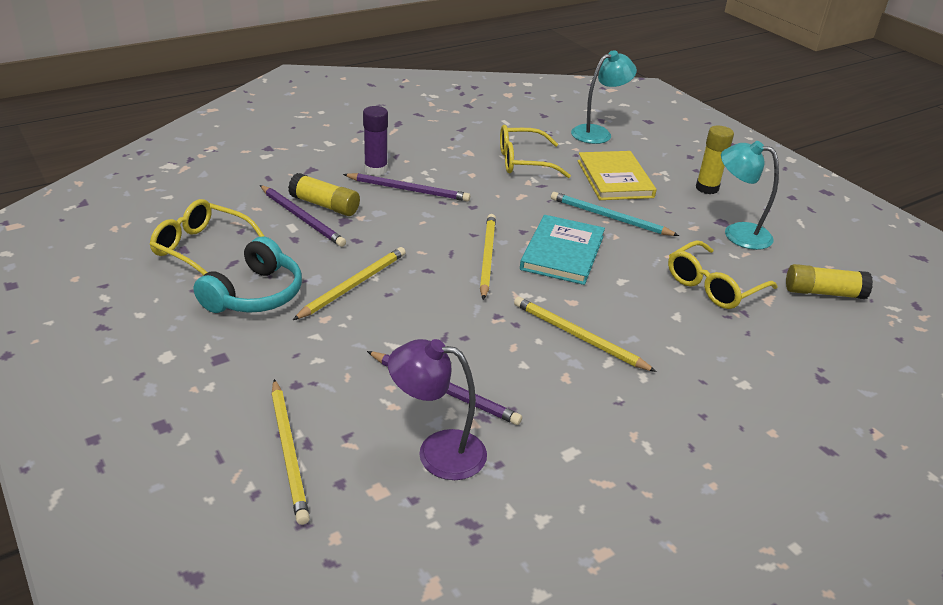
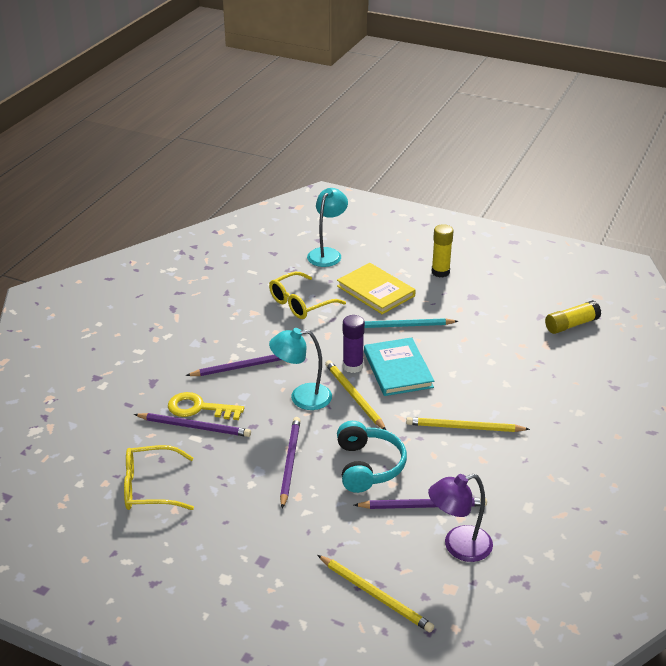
camera: 30 degrees left, 0 degrees up
(255, 294) = (231, 503): turquoise headphones -> turquoise headphones (368, 466)
(325, 205) = (199, 408): yellow glue stick -> yellow key
(353, 285) = (290, 462): yellow pencil -> purple pencil
(376, 170) = (202, 359): purple glue stick -> purple glue stick (353, 366)
(713, 286) = (508, 351): yellow glasses -> none
(737, 233) = (489, 302): turquoise lamp -> turquoise lamp (302, 397)

